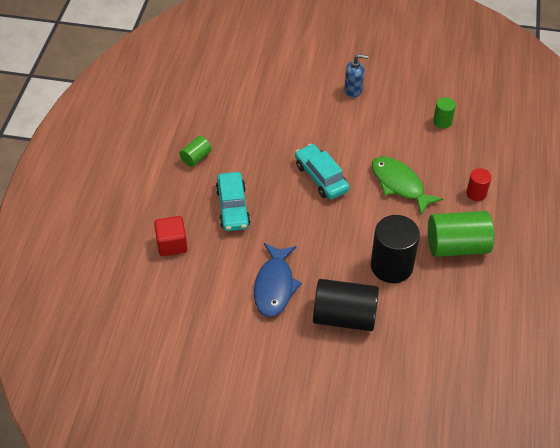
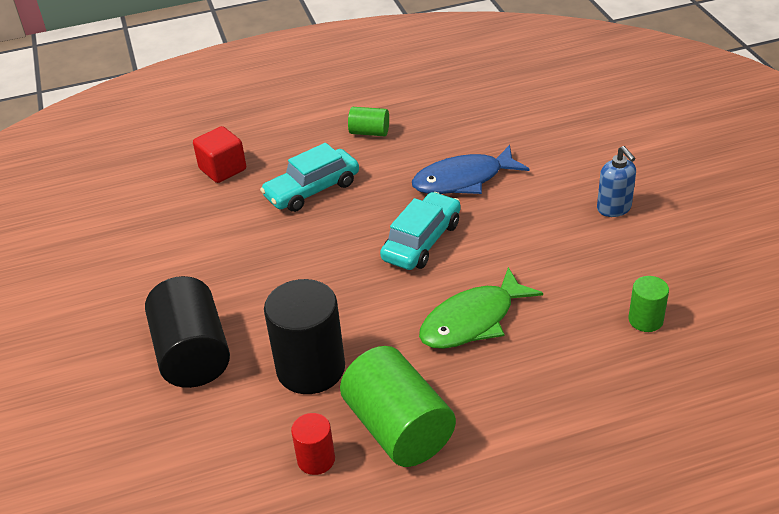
camera: 65 degrees right, 10 degrees down
(274, 286) = (208, 272): blue fish -> blue fish (463, 180)
(399, 184) = (473, 320): green fish -> green fish turned 150 degrees counterclockwise
(476, 193) = (527, 413): red cylinder -> red cylinder (316, 459)

